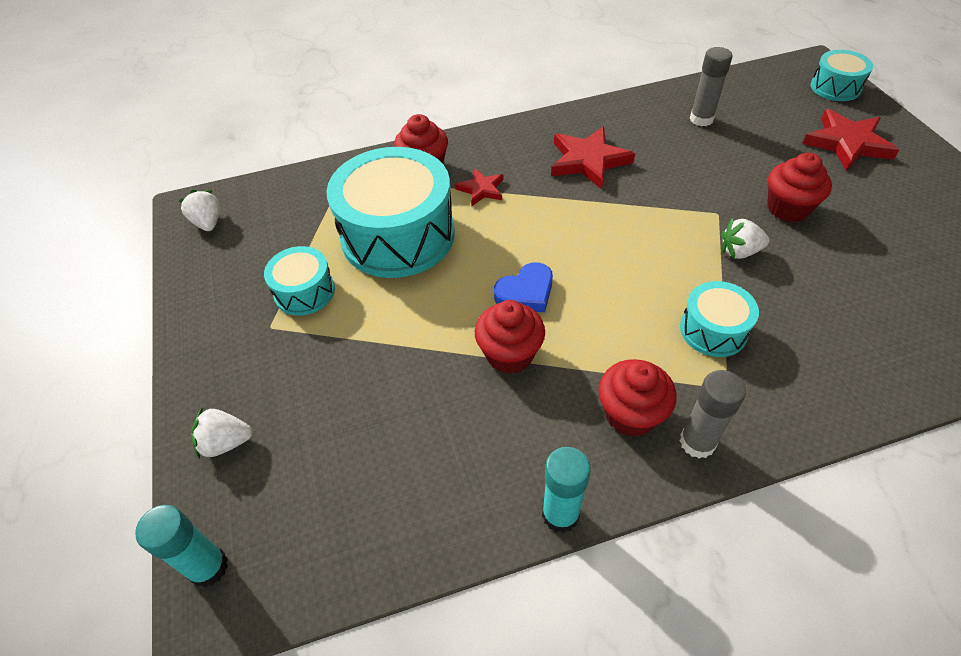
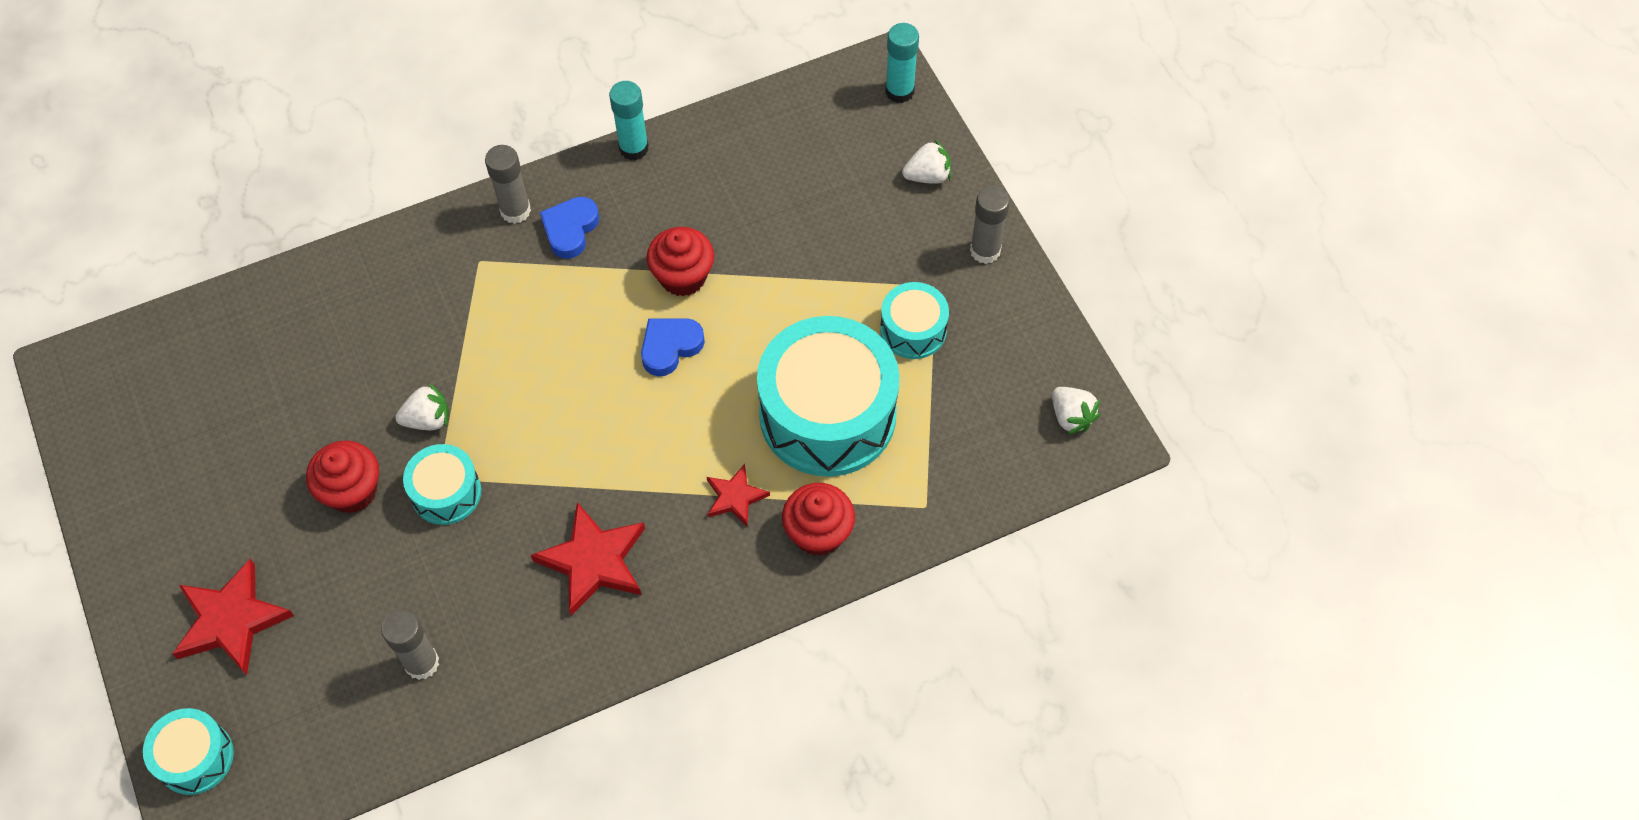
camera: 170 degrees right, 10 degrees up
(207, 356) = (985, 250): none -> grey glue stick
(630, 414) = (570, 229): red cupcake -> blue heart
(713, 330) = (479, 318): turquoise drum -> turquoise drum (446, 492)

